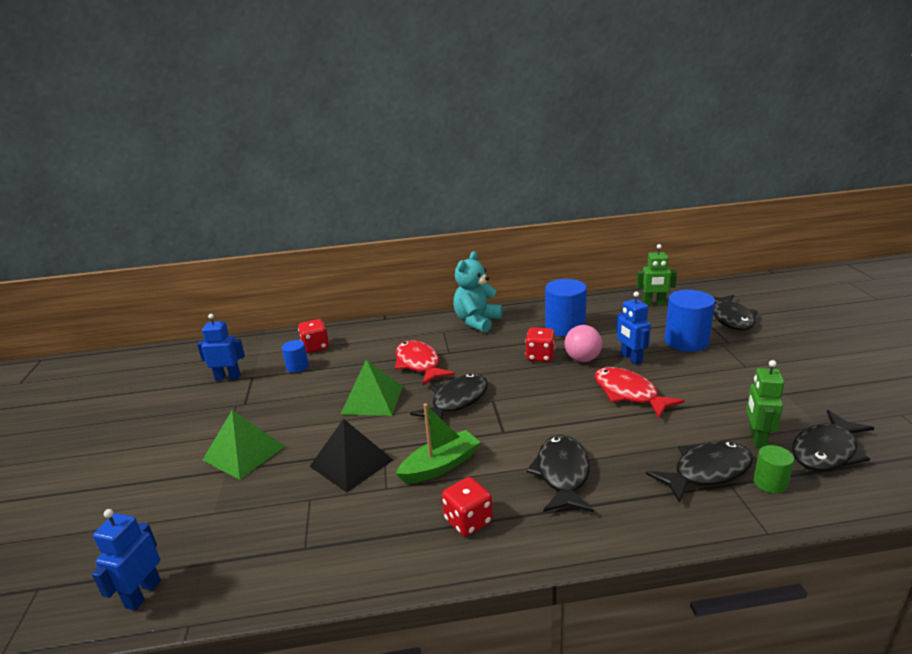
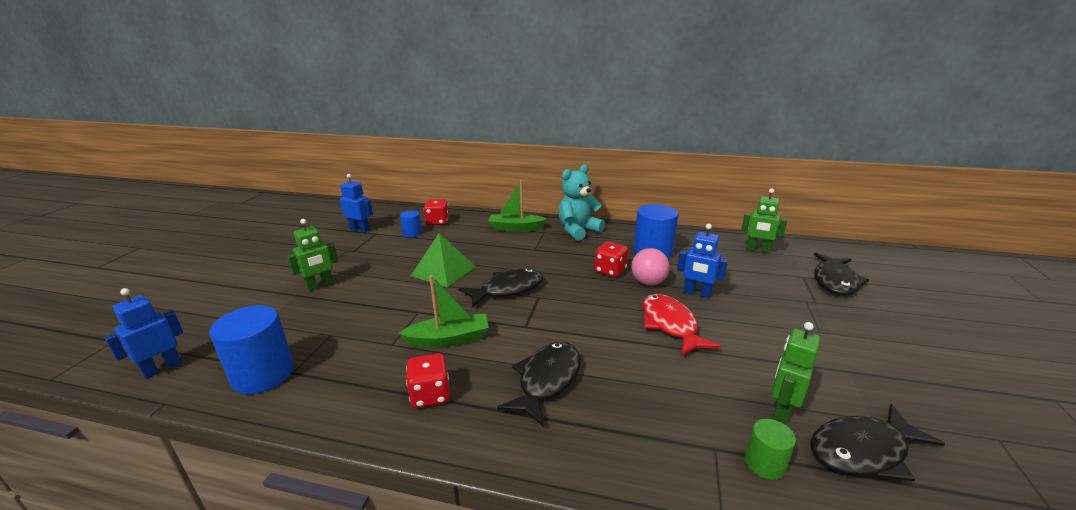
camera: 20 degrees right, 0 degrees up
(244, 453) = (320, 286): green pyramid -> green robot
(351, 463) = (384, 316): black pyramid -> none
(410, 334) = (516, 228): none -> green boat
(419, 364) = (502, 253): red fish -> none
(631, 358) = (697, 293): blue robot -> blue robot turned 60 degrees counterclockwise
(686, 341) = (767, 291): blue cylinder -> blue cylinder (263, 374)
(706, 472) = (697, 426): black fish -> none

